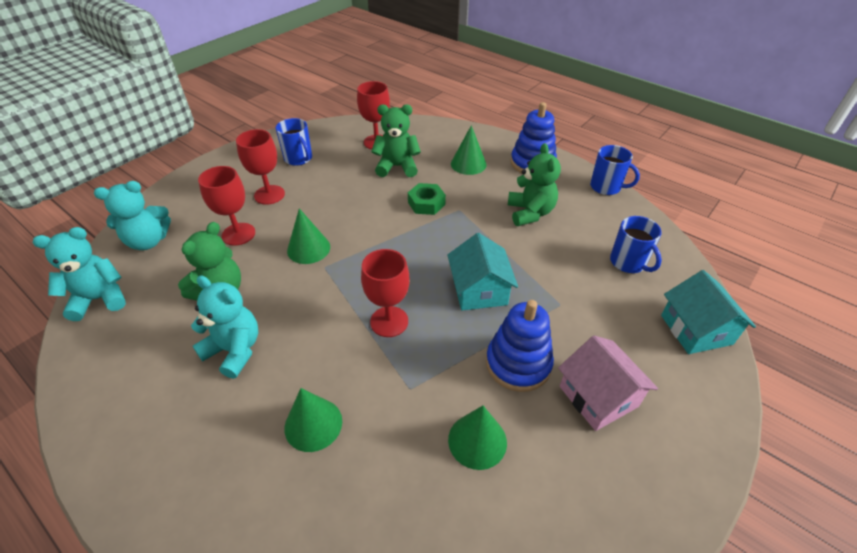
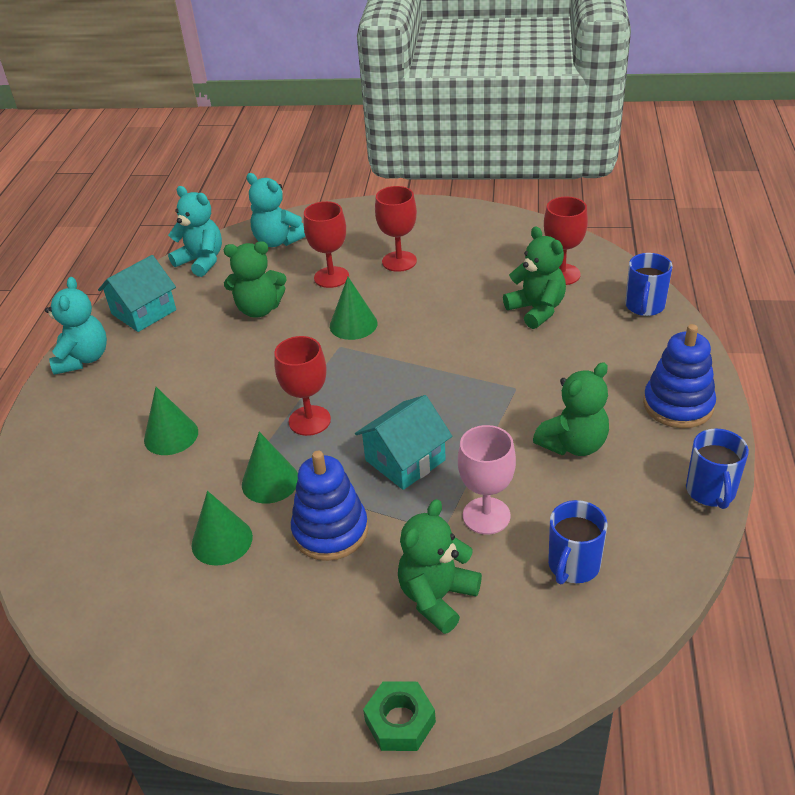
camera: 60 degrees right, 5 degrees down
(234, 350) = (207, 354): turquoise teddy bear -> turquoise teddy bear (83, 359)
(298, 158) = (471, 245): blue mug -> blue mug (644, 306)
(426, 203) = (499, 360): green nut -> green nut (400, 721)
(468, 164) = (608, 356): green cone -> green cone (270, 481)
(562, 278) = (486, 516): none -> pink goblet
(598, 396) = (336, 609): pink house -> none
(619, 335) = (437, 597): none -> green teddy bear
(696, 329) = (510, 668): turquoise house -> turquoise house (144, 312)

